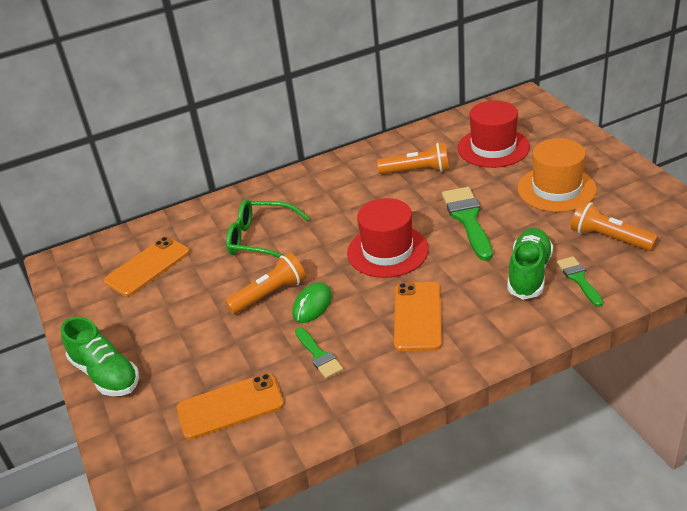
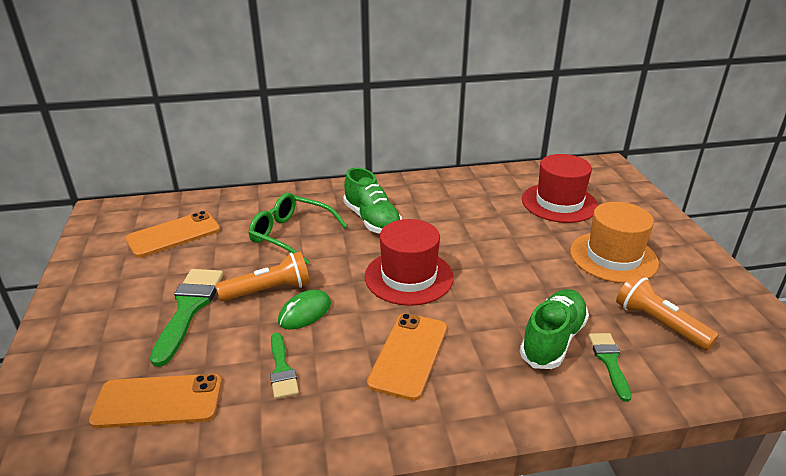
camera: 10 degrees right, 5 degrees down
(105, 374) = (64, 329): green shoe -> green shoe (372, 220)
(417, 171) = (473, 207): orange flashlight -> none
(467, 219) = (506, 265): green brush -> green brush (189, 309)

